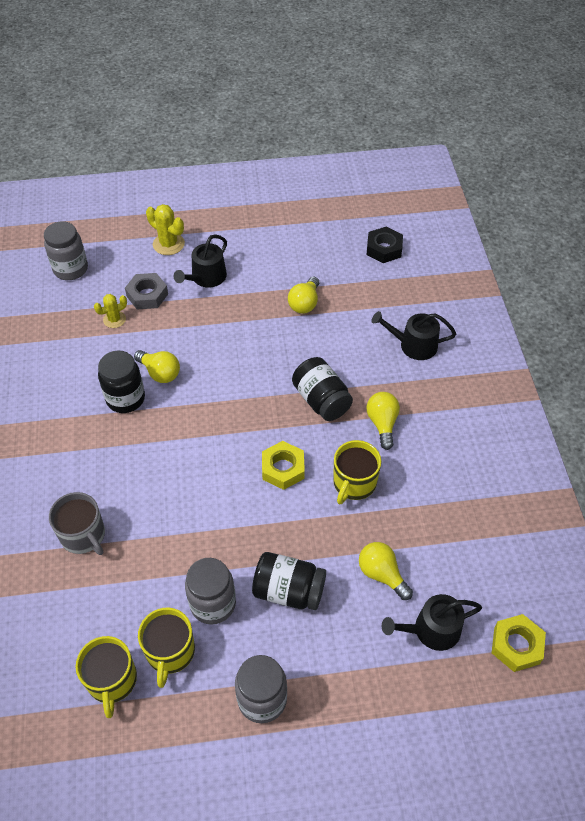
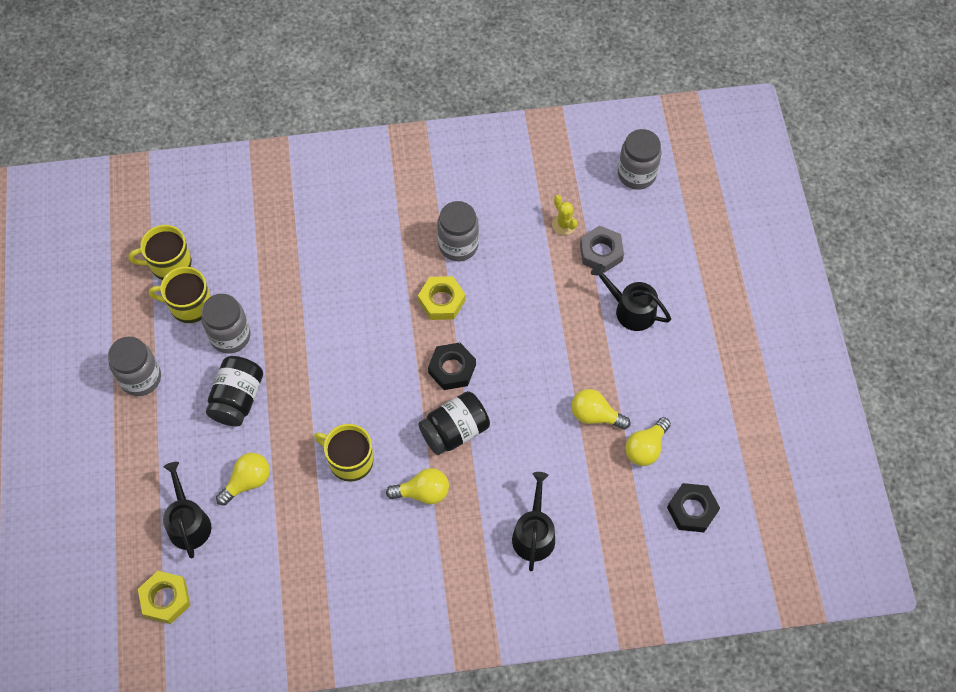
camera: 90 degrees right, 10 degrees up
(83, 535) = (305, 227): grey mug -> none
(125, 398) = (458, 245): black jar -> grey jar
(160, 373) = (491, 273): yellow light bulb -> yellow light bulb (645, 448)
(168, 244) = (683, 267): yellow cactus -> none
(258, 403) = (452, 369): none -> black nut
(283, 469) = (369, 393): yellow nut -> yellow nut (441, 301)

